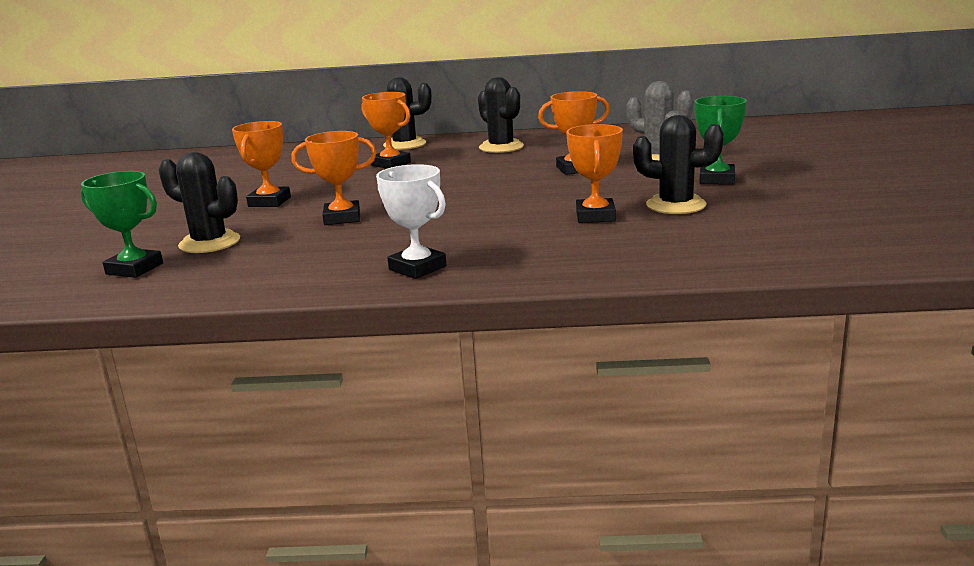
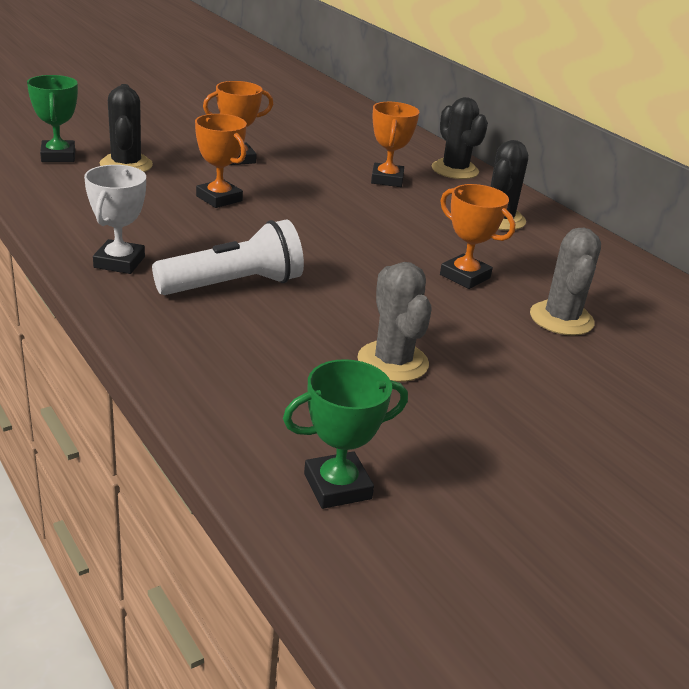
camera: 50 degrees right, 10 degrees up
(511, 233) = (234, 285): none -> white flashlight
(595, 216) = (317, 320): orange trophy -> none
(676, 205) = (393, 362): black cactus -> grey cactus
(717, 179) = (513, 374): green trophy -> green trophy (337, 486)

